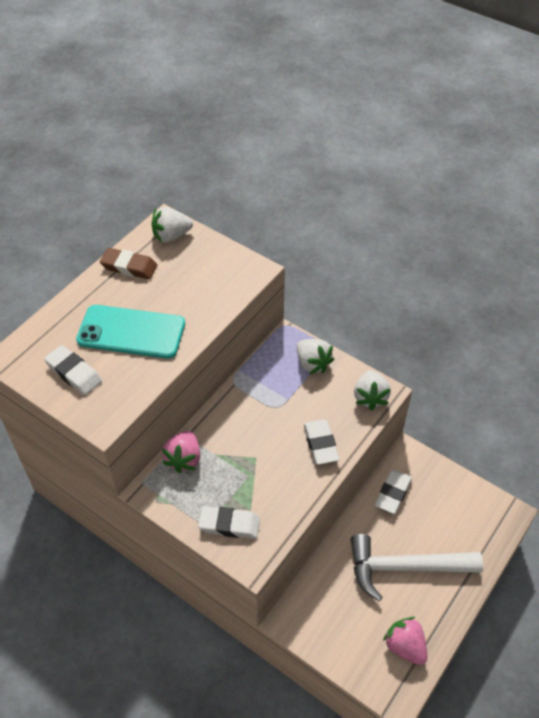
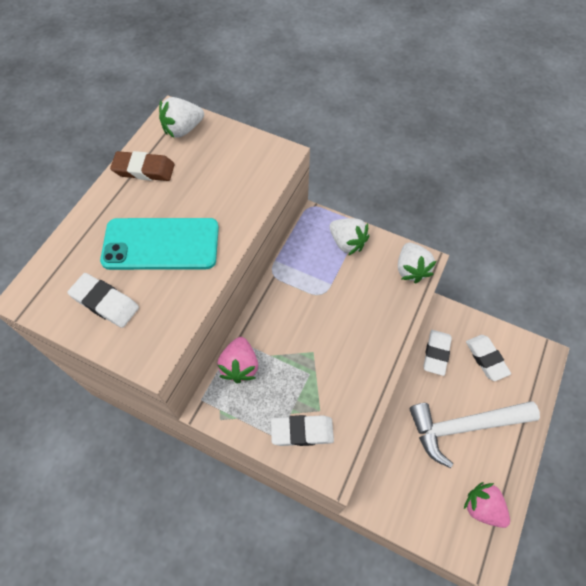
camera: 10 degrees left, 10 degrees up
(321, 444) = (374, 327): white eraser -> white eraser (486, 359)

